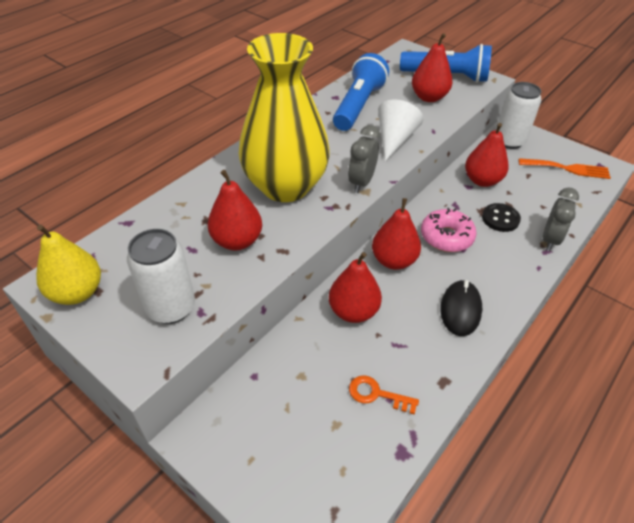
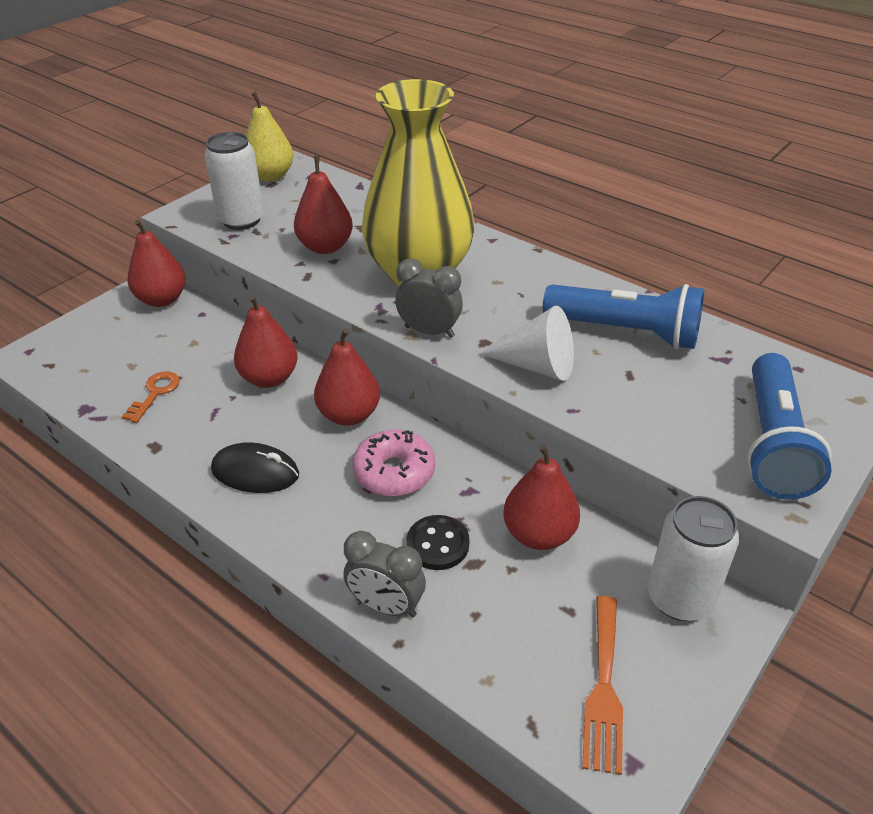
camera: 90 degrees right, 5 degrees down
(429, 97) = (681, 412): red pear -> red pear (162, 299)

